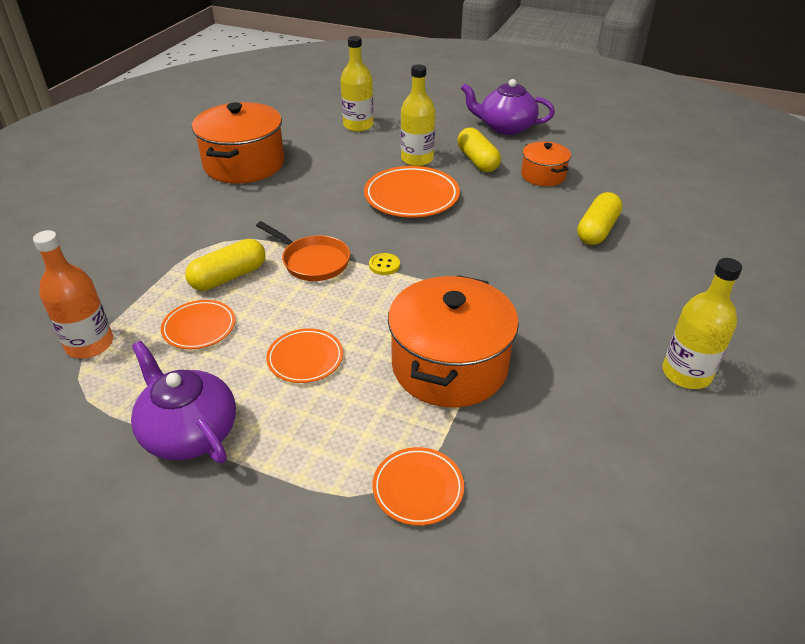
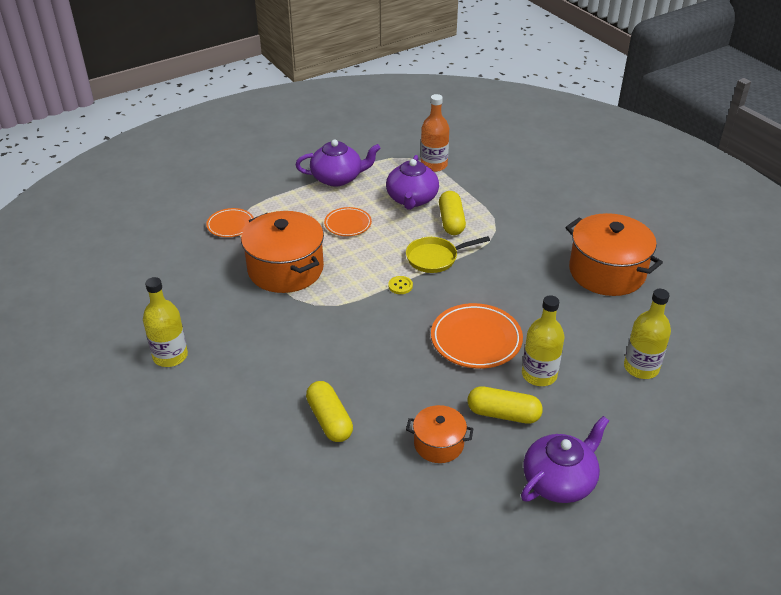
camera: 125 degrees right, 0 degrees up
(199, 328) = (412, 199): orange plate -> purple teapot
(313, 261) = (435, 258): orange pan -> yellow pan

